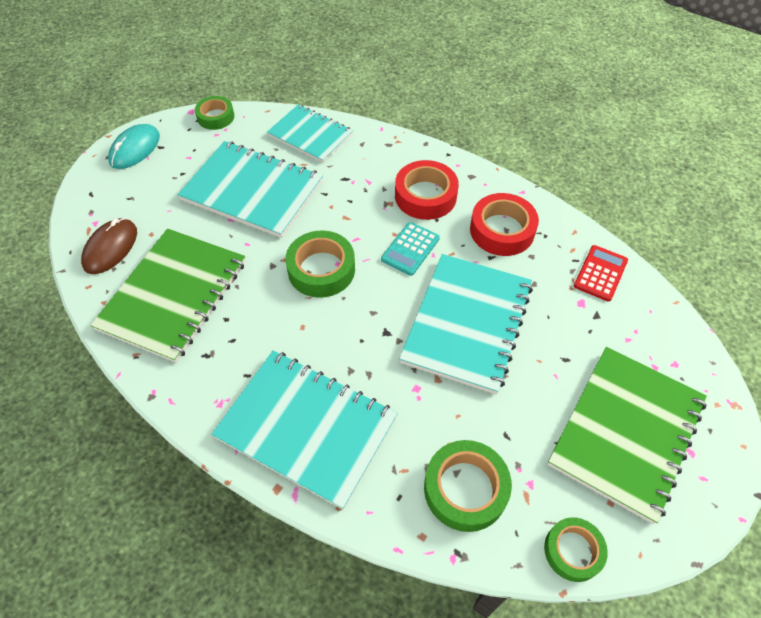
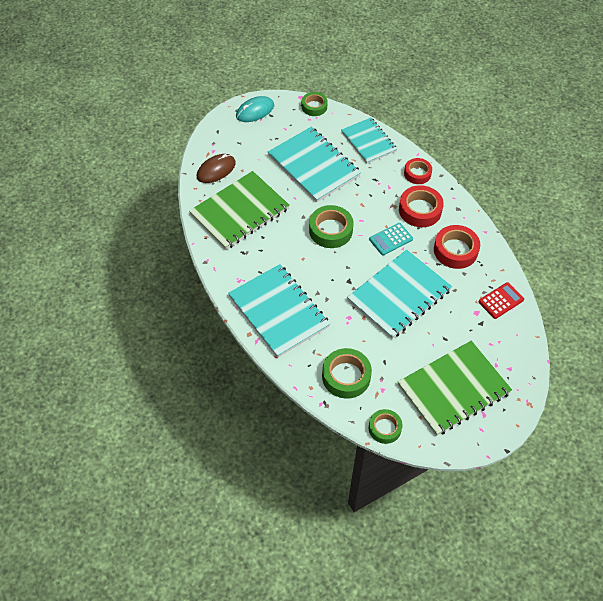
camera: 25 degrees right, 0 degrees up
(395, 152) = (417, 173): none -> red tape

